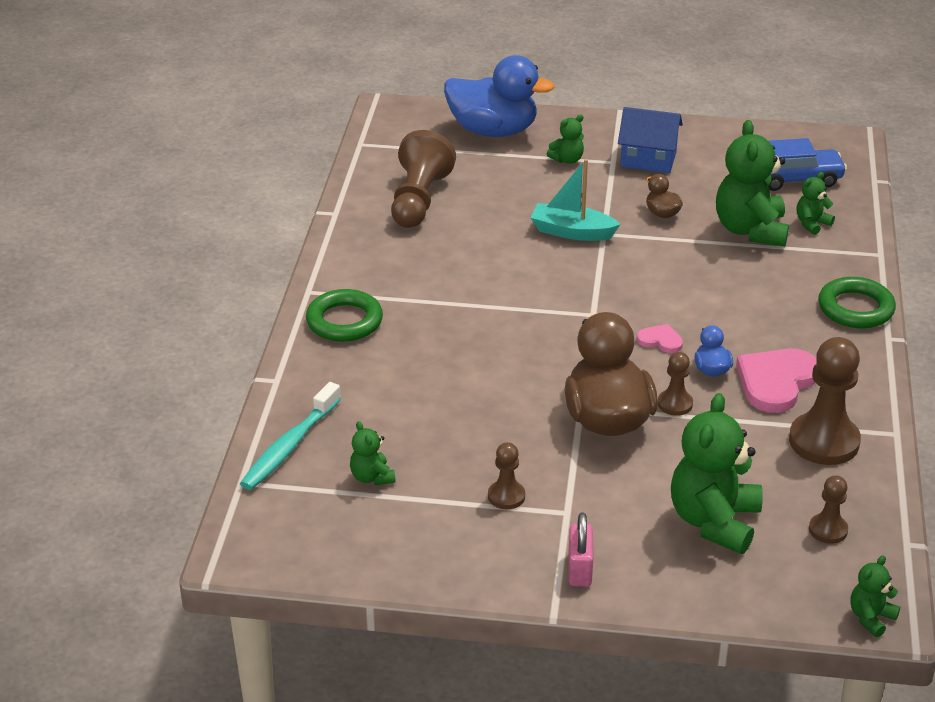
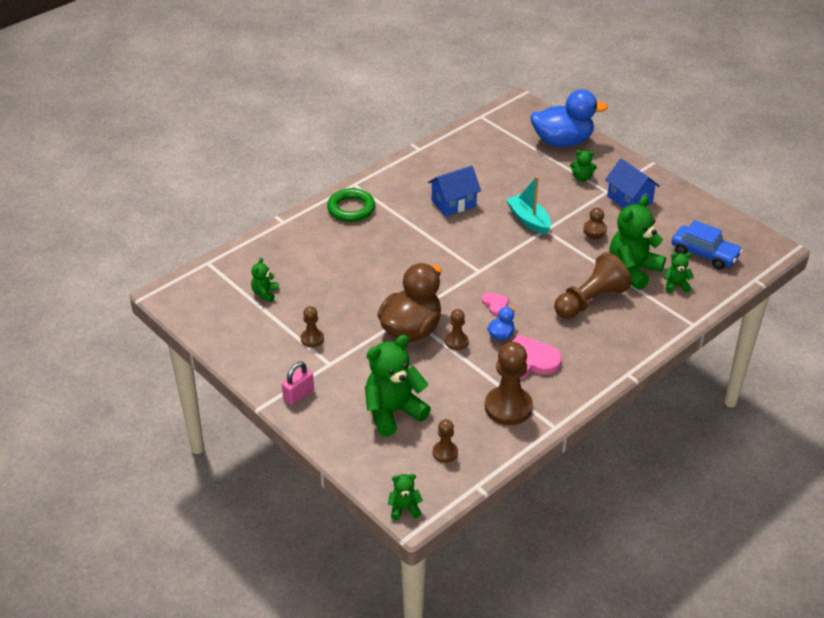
camera: 40 degrees right, 5 degrees up
(289, 446) = (248, 257): turquoise toothbrush -> none
(419, 200) = (470, 162): brown pawn -> brown pawn (590, 301)
(462, 255) = (453, 203): none -> blue house
(493, 131) = (562, 141): blue duck -> blue duck turned 60 degrees counterclockwise
(855, 308) = (632, 347): green ring -> none

